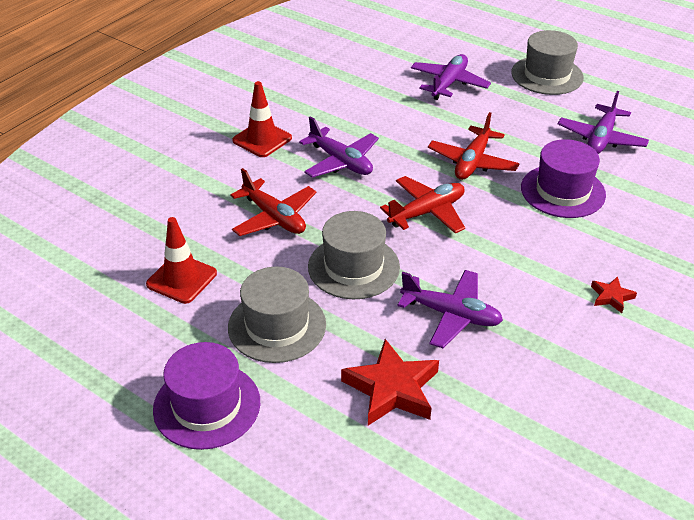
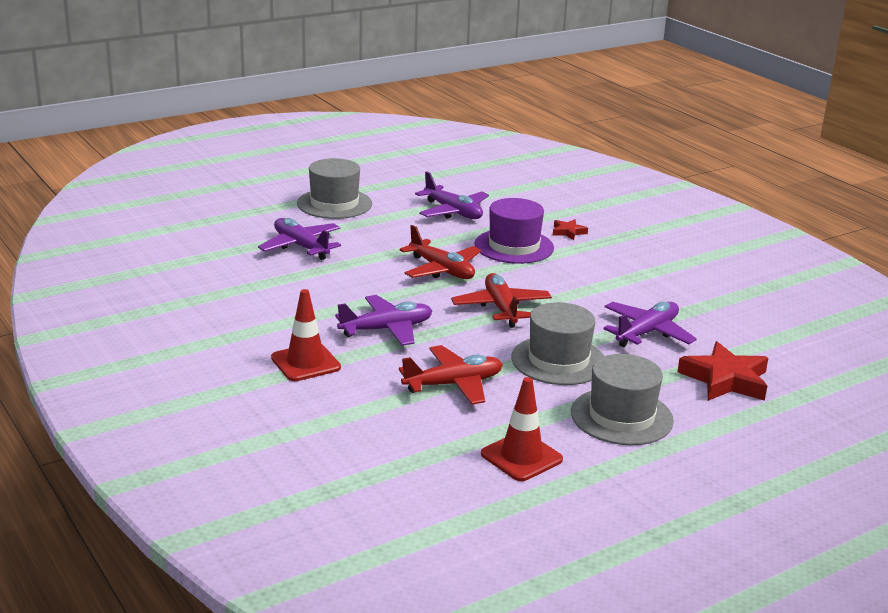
camera: 70 degrees left, 15 degrees down
(207, 405) = (715, 475): purple hat -> none
(611, 297) = (657, 267): red star -> red star (568, 232)

